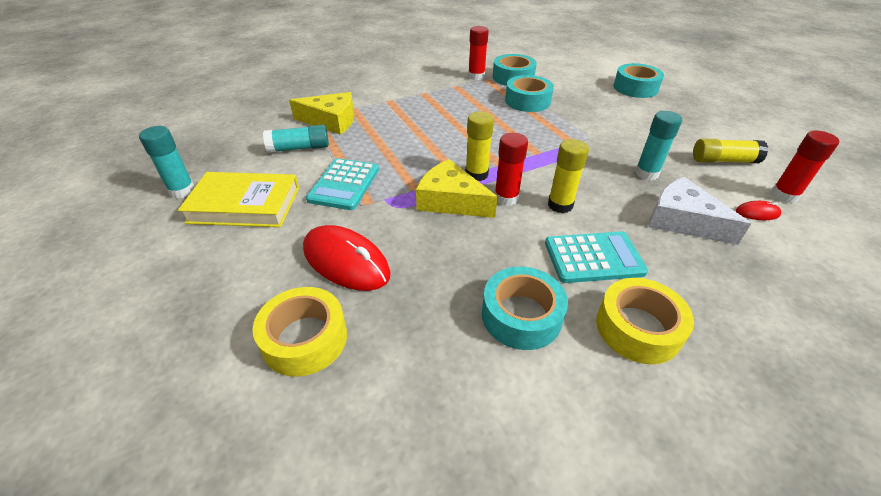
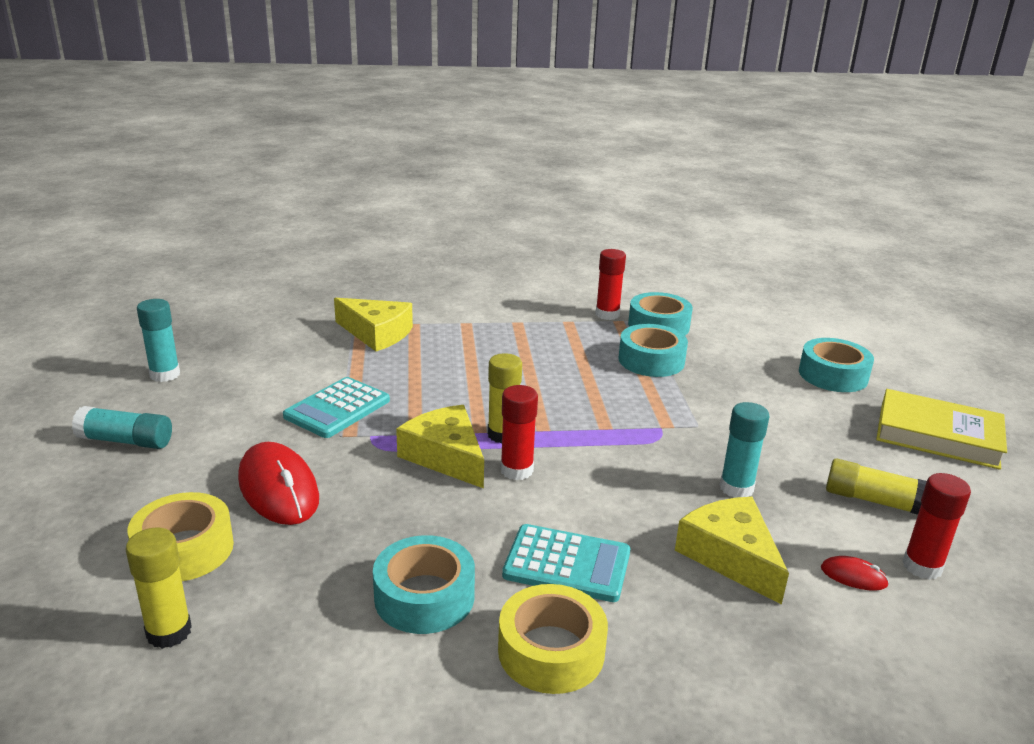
camera: 20 degrees right, 15 degrees down
(245, 205) = (217, 404): yellow book -> yellow book (938, 435)
(299, 148) = (317, 357): turquoise glue stick -> turquoise glue stick (126, 441)
(560, 205) = (579, 495): yellow glue stick -> yellow glue stick (169, 632)
(683, 221) = (731, 556): white cheese -> yellow cheese

